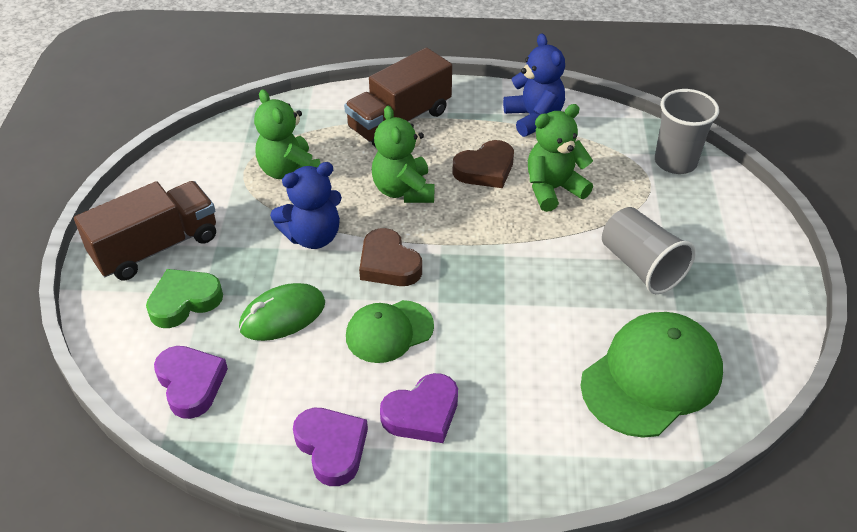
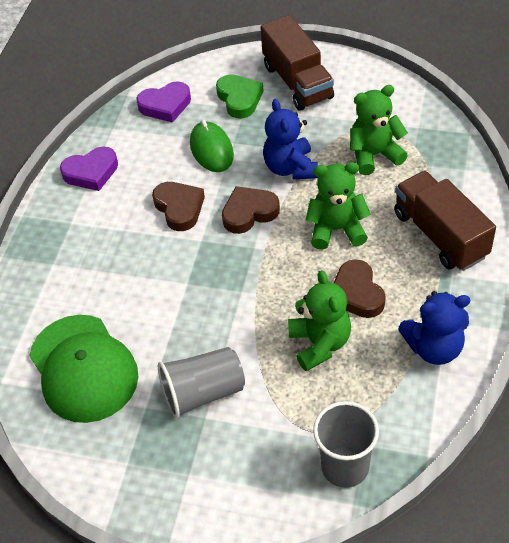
camera: 105 degrees right, 5 degrees up
(389, 331) = (179, 208): green cap -> brown heart
(422, 413) = (101, 220): purple heart -> none

